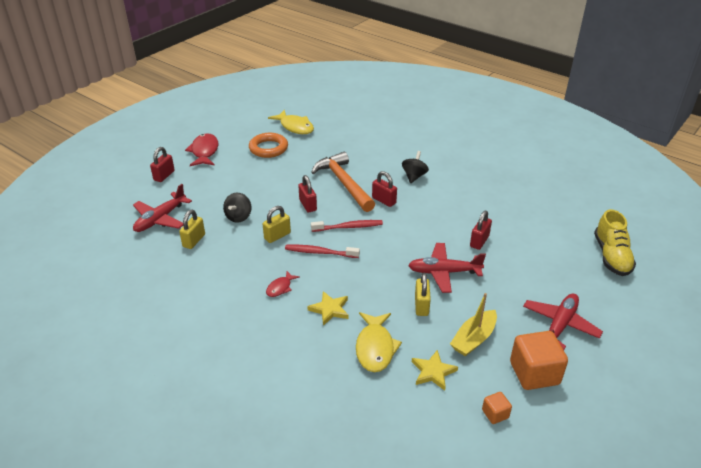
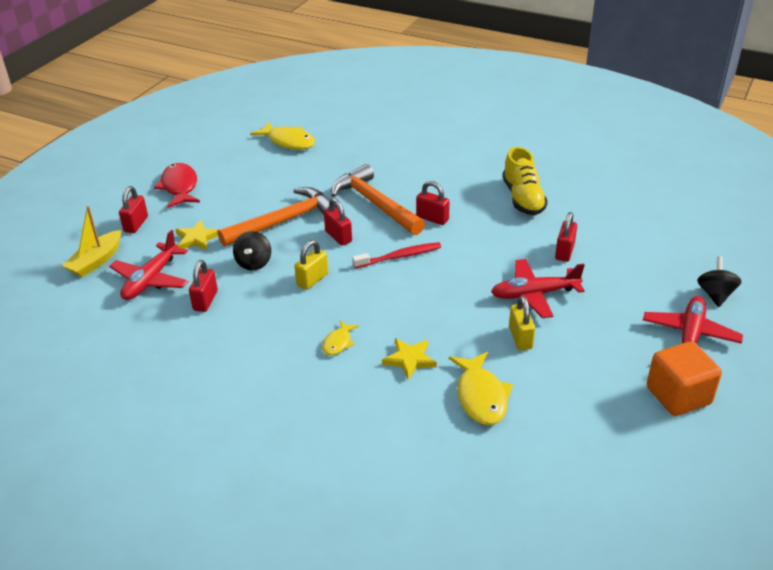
camera: 10 degrees left, 0 degrees up
(194, 240) = (205, 301): yellow padlock -> red padlock
(268, 148) = (263, 172): orange ring -> none
(271, 187) = (284, 221): none -> orange hammer
(280, 288) = (338, 342): red fish -> yellow fish
(320, 252) = (373, 292): red toothbrush -> none
(414, 176) = (460, 184): black spinning top -> black spinning top (715, 294)
(433, 372) = (560, 413): yellow star -> yellow star (197, 238)
(473, 339) = (595, 367): yellow boat -> yellow boat (96, 261)
(495, 414) = (648, 450): orange cube -> none
(611, 256) = (723, 248): yellow shoe -> yellow shoe (523, 198)

